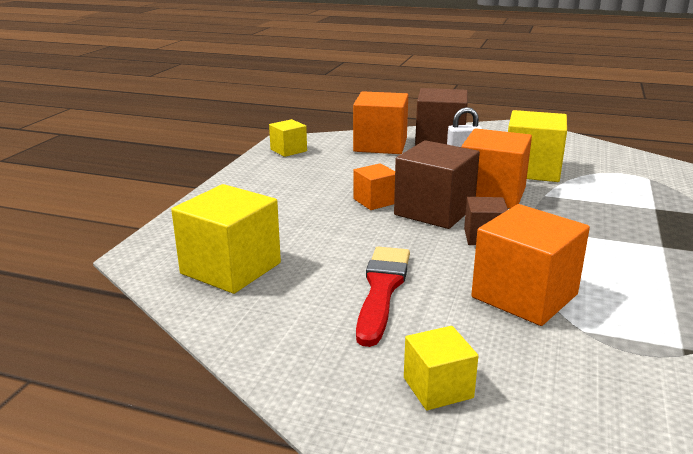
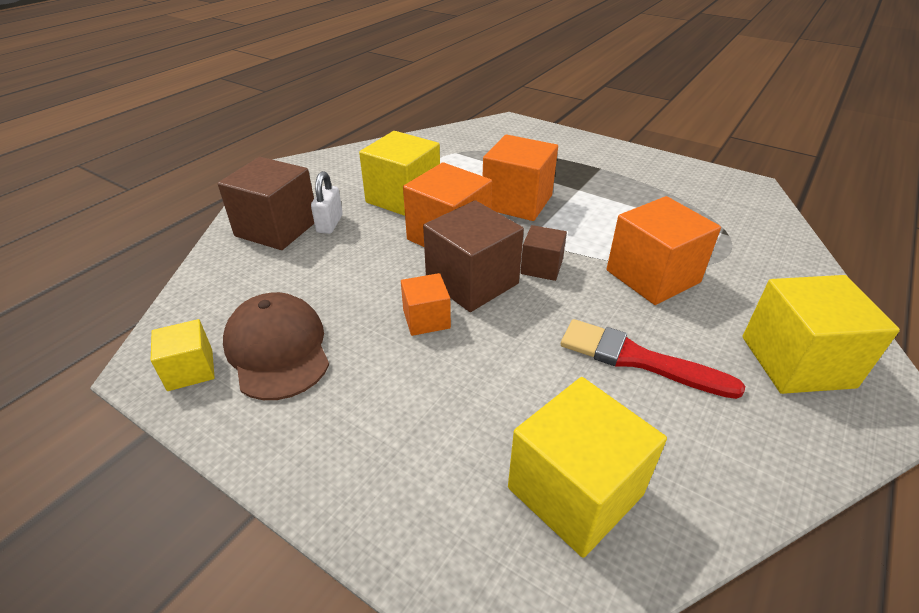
camera: 75 degrees left, 15 degrees up
(316, 165) = (277, 349): none -> brown cap
(380, 145) = (250, 276): orange cube -> orange cube (517, 202)
(438, 388) = (796, 361): yellow cube -> yellow cube, size x1.81

